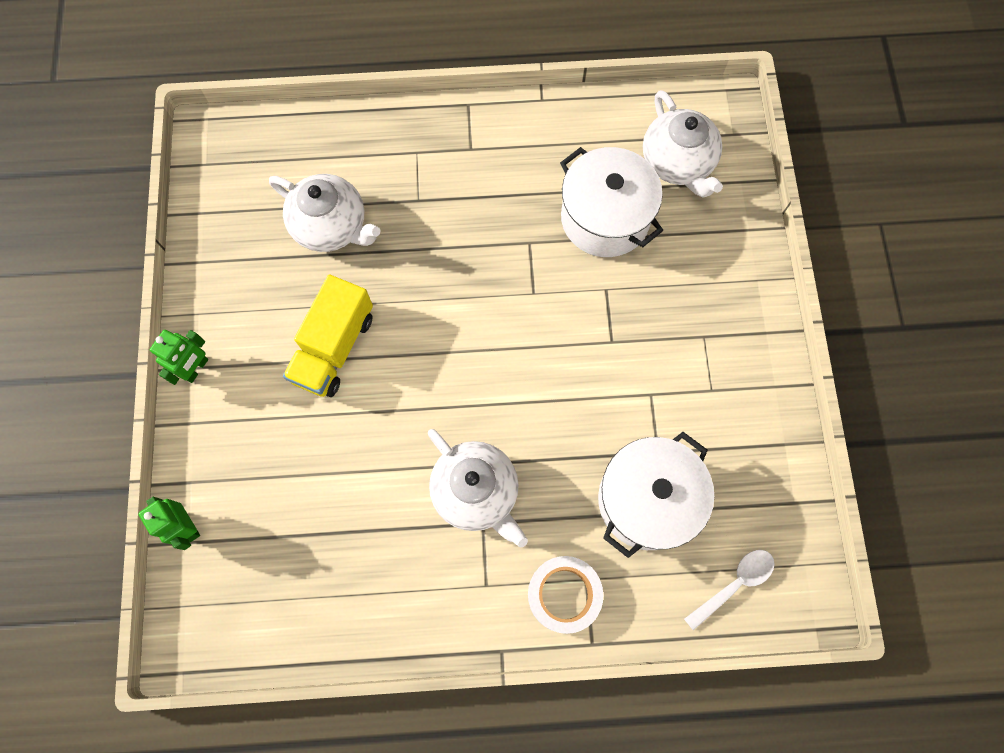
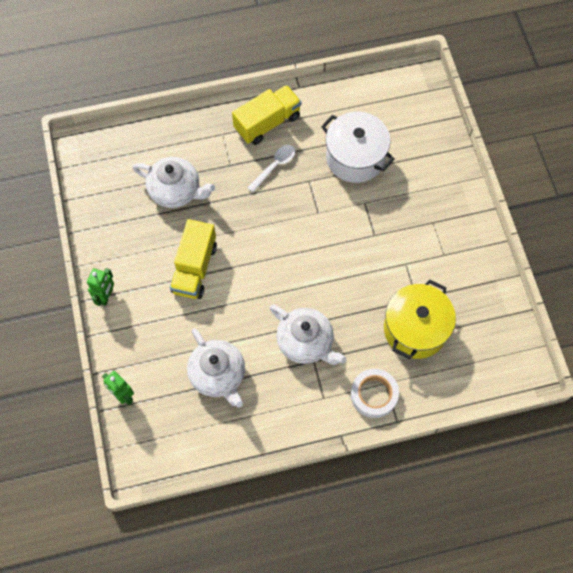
camera: 10 degrees left, 5 degrees down
(485, 146) = (267, 123): none -> yellow truck
(647, 500) = (415, 329): white pot -> yellow pot
(677, 163) = (396, 114): white teapot -> white teapot (218, 374)
(734, 584) = (479, 370): white spoon -> white spoon (274, 166)

